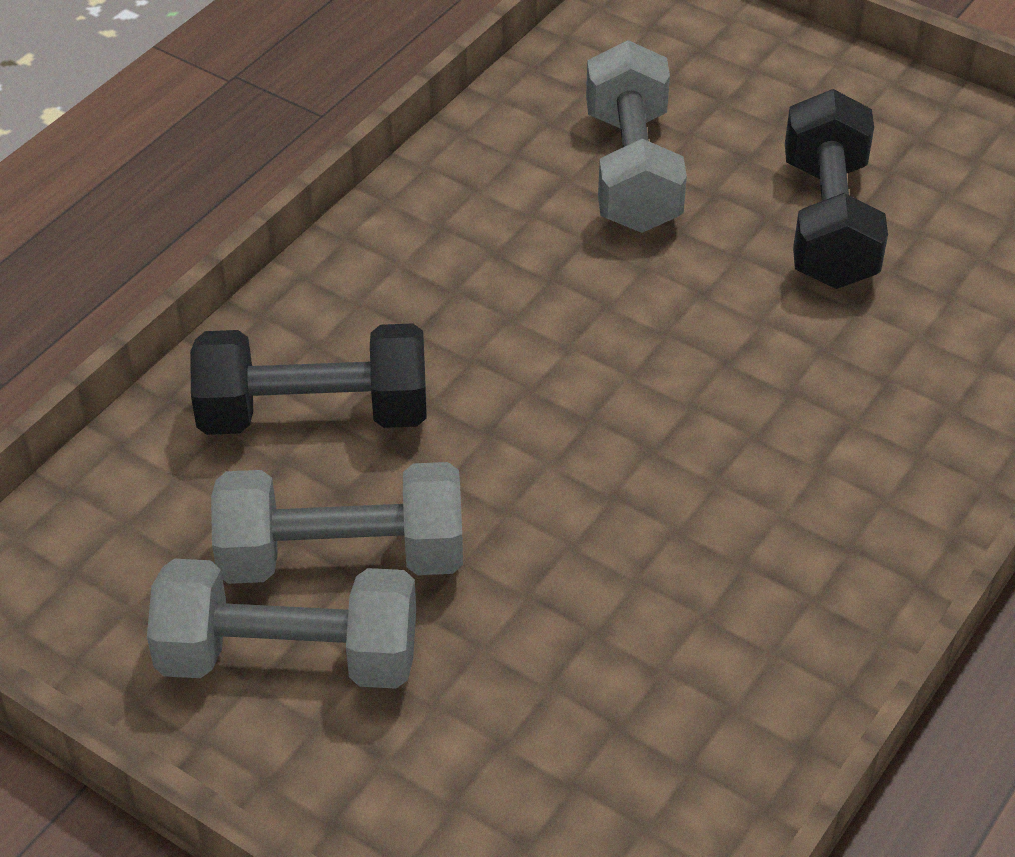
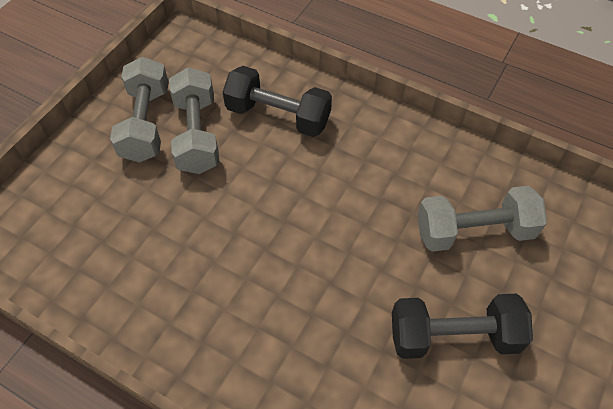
camera: 85 degrees right, 10 degrees up
(314, 414) = (278, 116): black dumbbell -> black dumbbell turned 60 degrees counterclockwise

